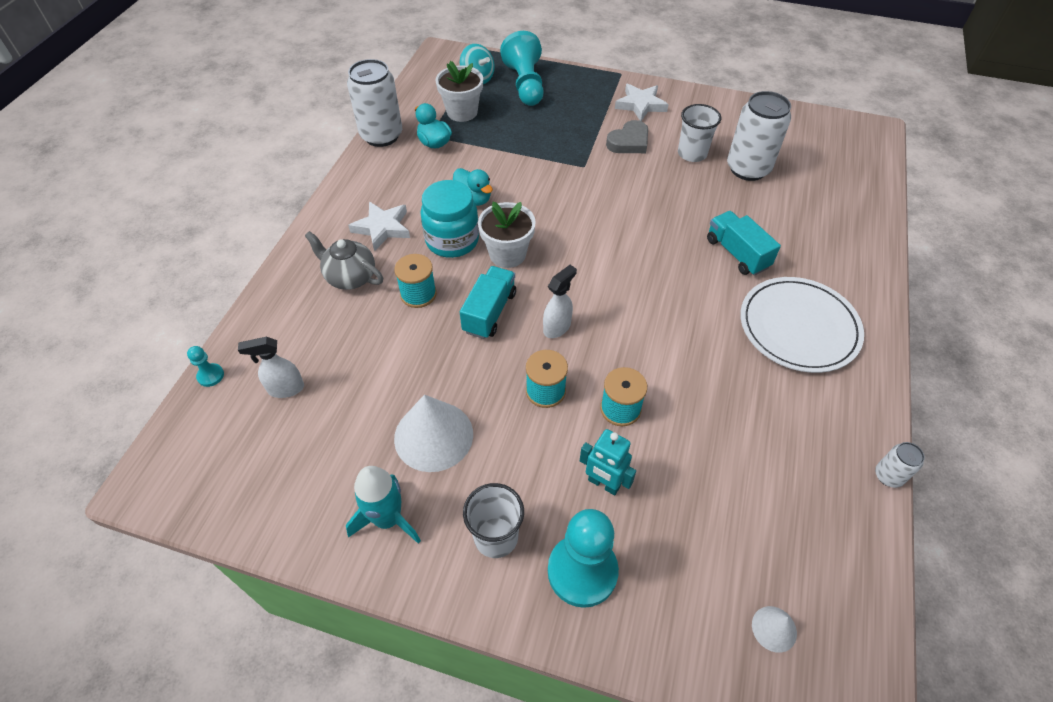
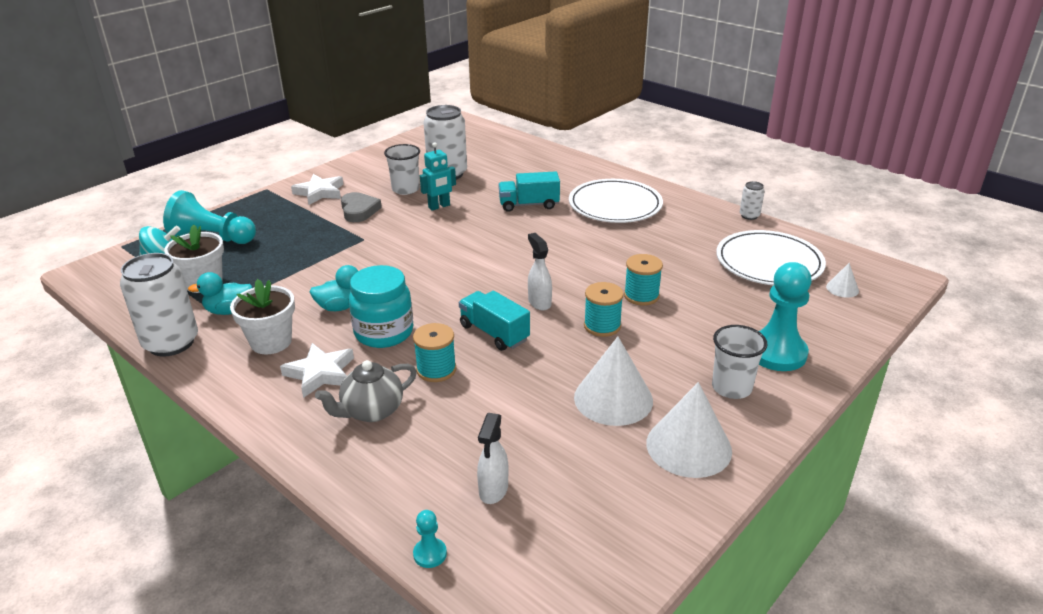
camera: 65 degrees left, 20 degrees down
(388, 519) = (688, 446): turquoise rocket -> white cone
(507, 254) = (432, 306): white flower pot -> white flower pot (271, 342)
(603, 484) = (705, 322): turquoise robot -> turquoise robot (439, 206)
(780, 524) = (769, 262): none -> white plate

